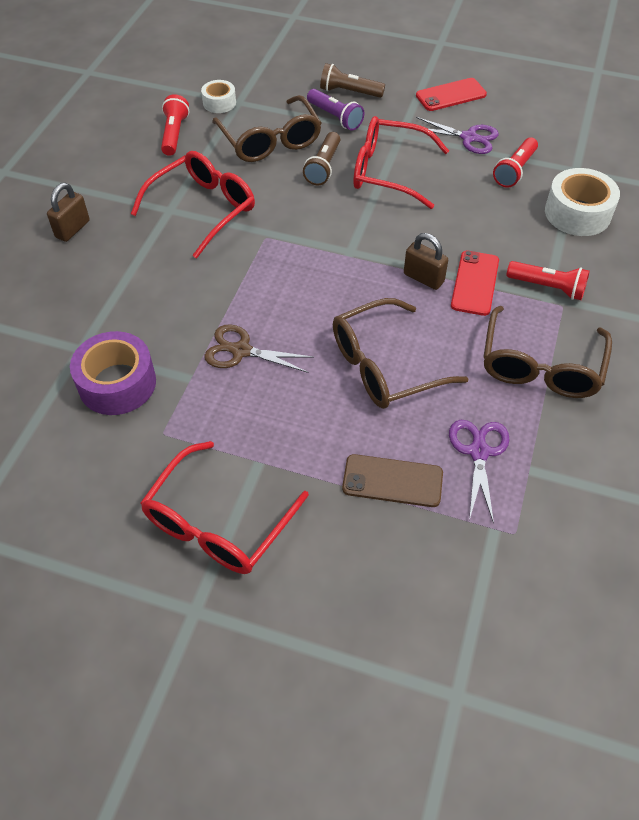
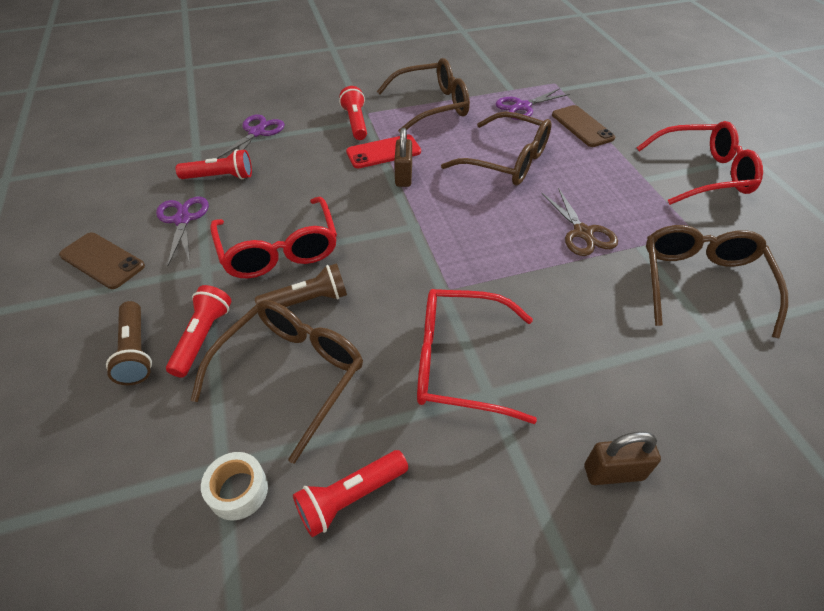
camera: 125 degrees left, 5 degrees down
(117, 383) = (701, 284): purple tape -> brown glasses
(335, 117) = (203, 337): purple flashlight -> red flashlight
(451, 95) = (102, 261): red phone -> brown phone
(577, 213) = (257, 132): white tape -> purple scissors

